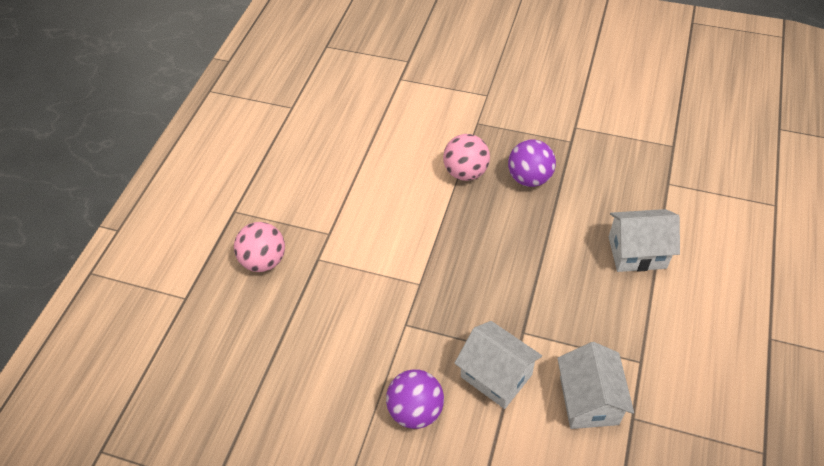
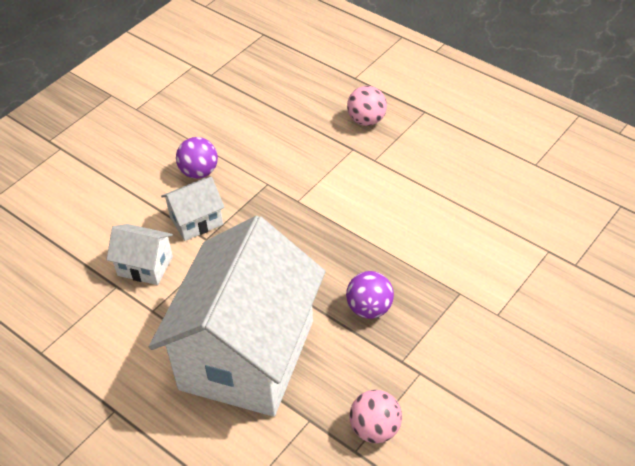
camera: 110 degrees right, 5 degrees down
(466, 172) = (399, 264): pink ball -> pink ball (375, 429)
(637, 252) = (247, 355): white house -> white house, size x2.44

